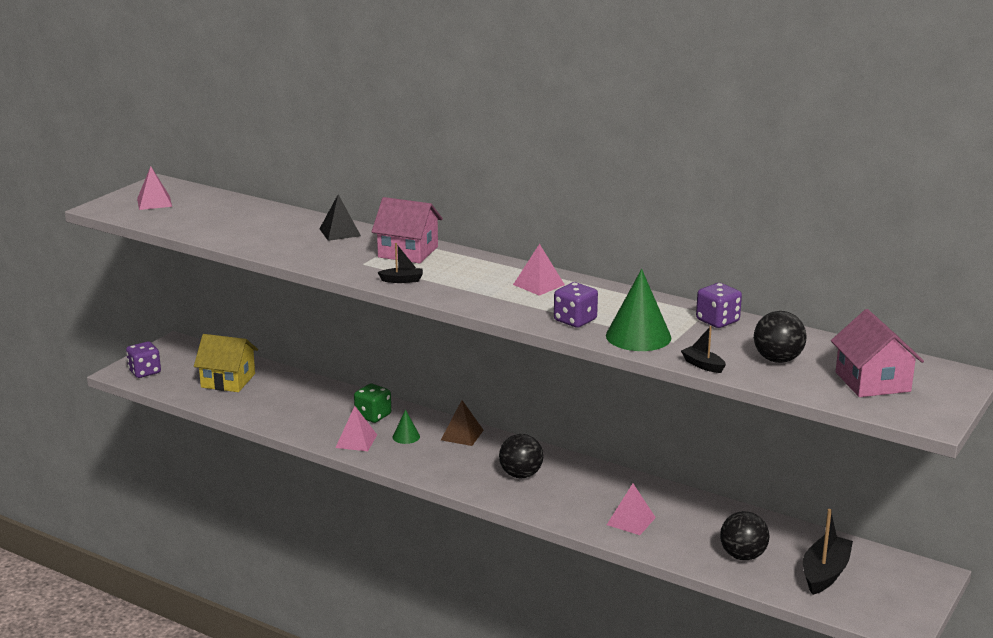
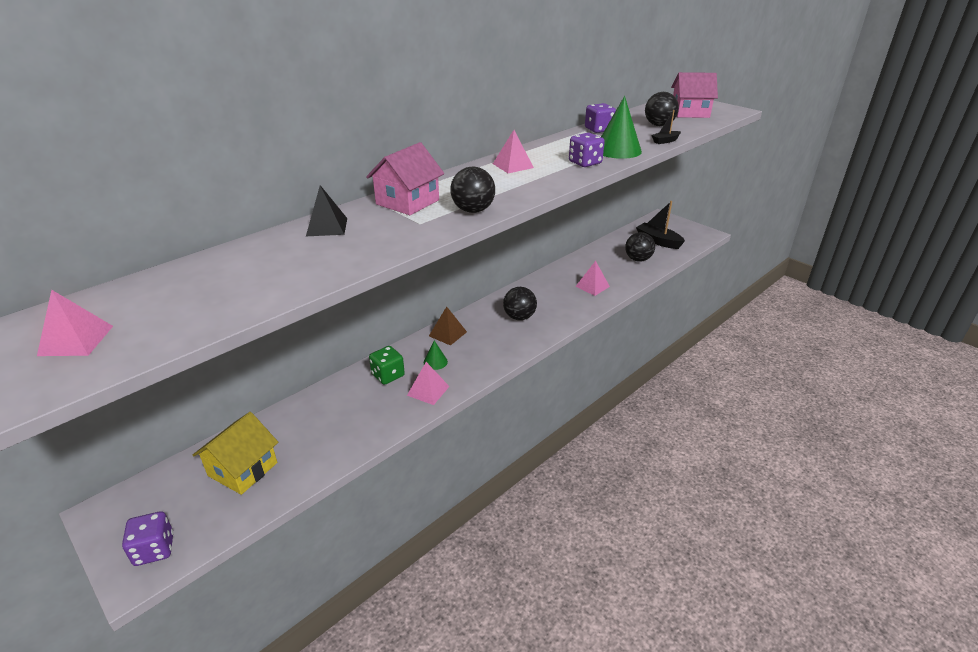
camera: 75 degrees left, 10 degrees up
(402, 280) = (473, 210): black boat -> black ball

